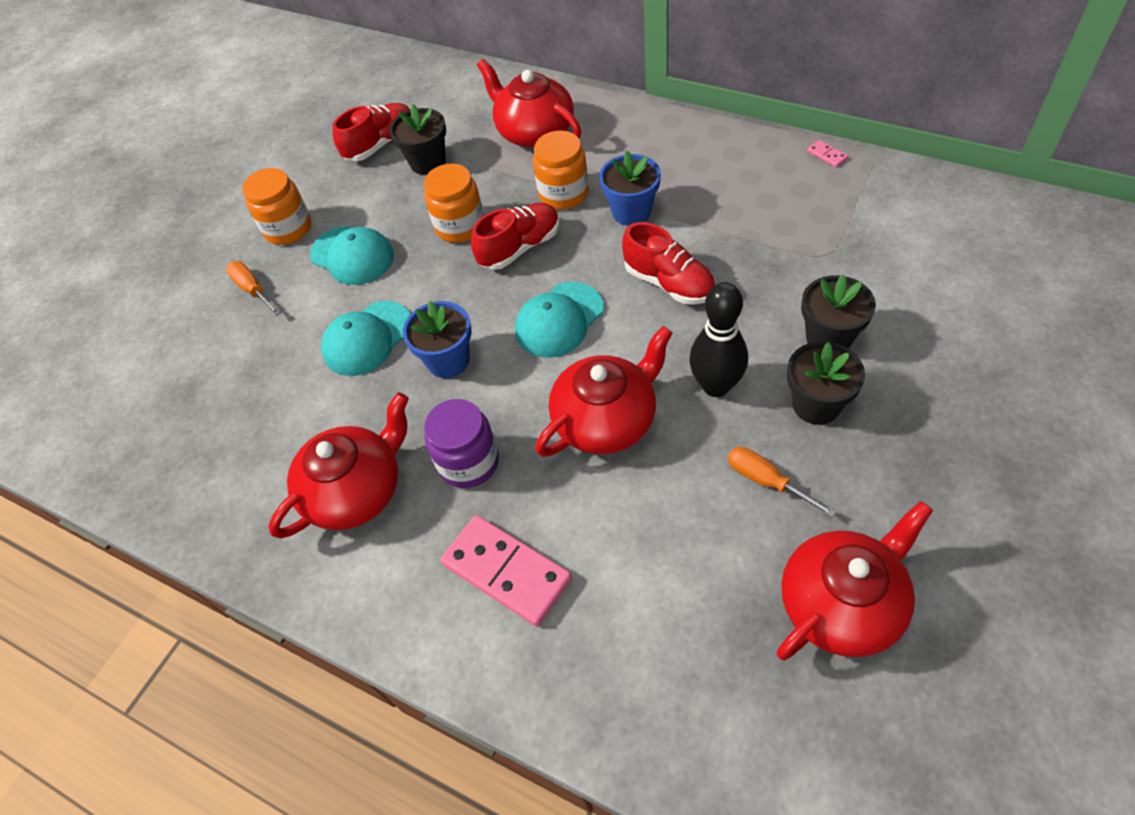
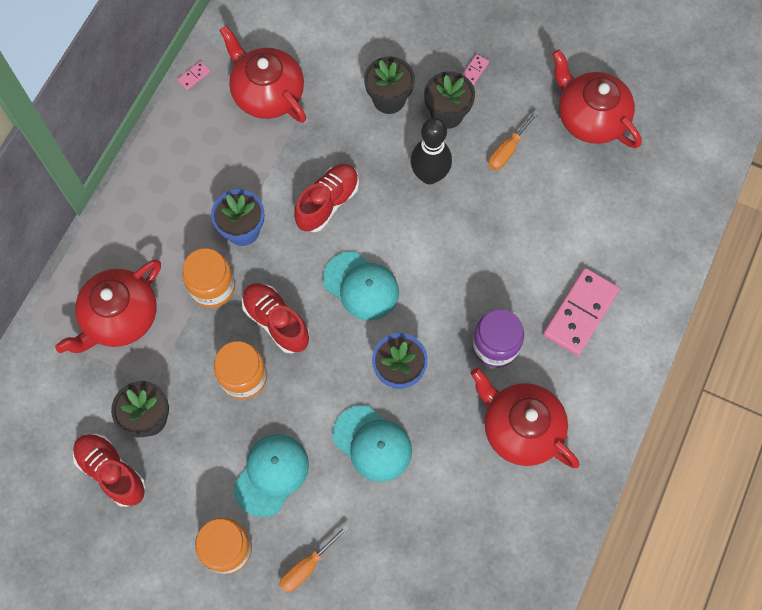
camera: 100 degrees left, 15 degrees up
(606, 420) = (458, 249): red teapot -> red teapot (267, 93)
(898, 438) = (474, 70): none -> pink domino

